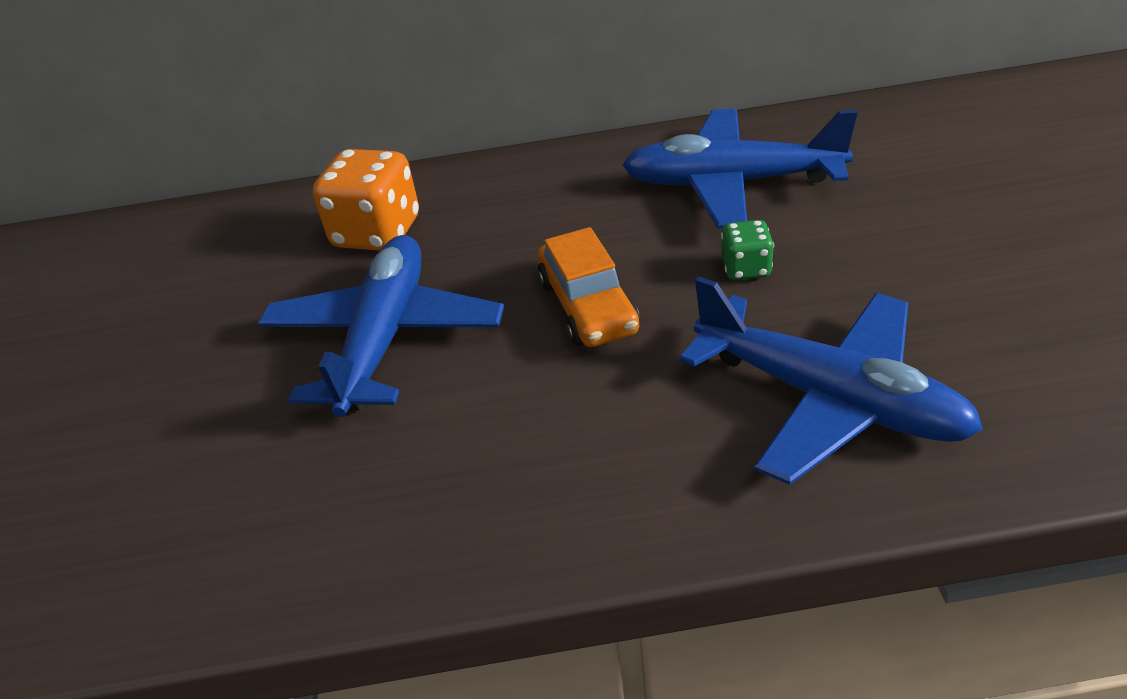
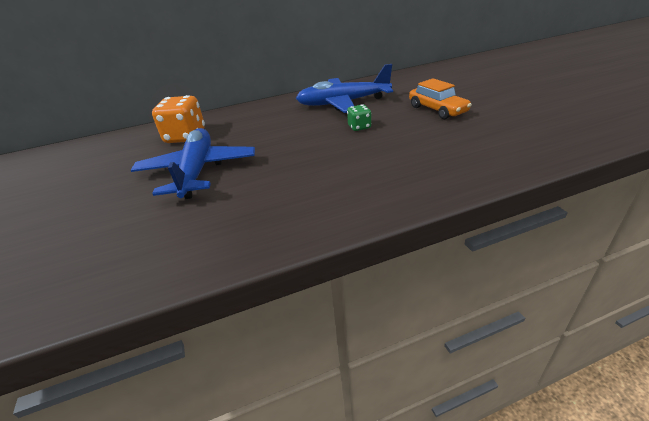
camera: 15 degrees left, 5 degrees down
(588, 307) = (293, 148): orange car -> orange car (437, 110)
(829, 399) = (412, 162): blue plane -> none

